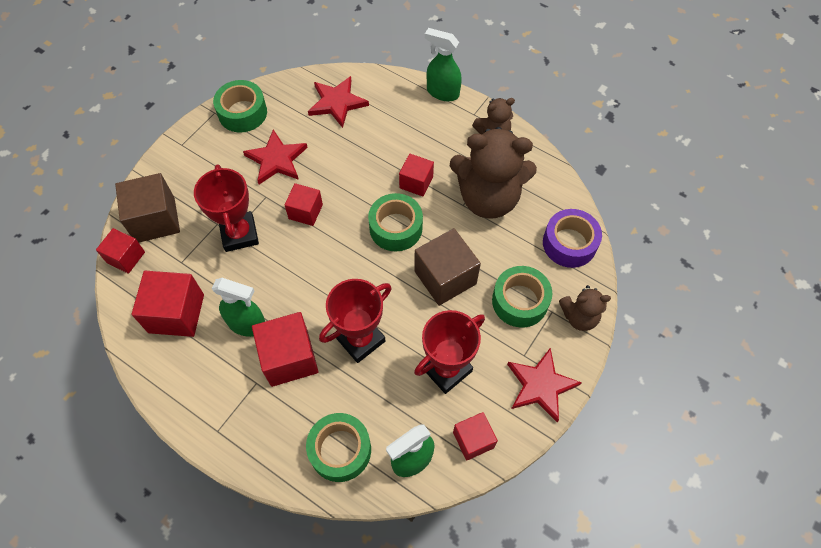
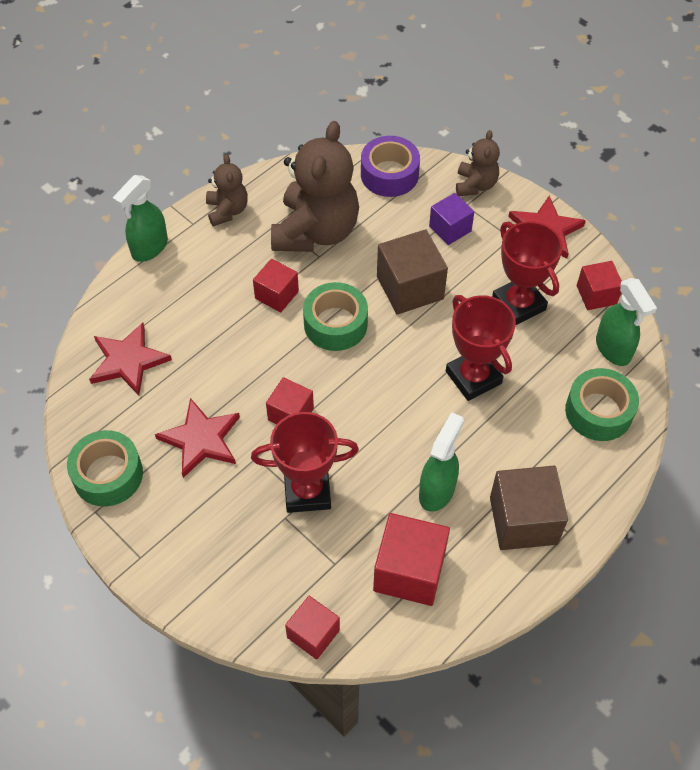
camera: 80 degrees left, 5 degrees down
(155, 220) = (261, 594): brown cube -> brown cube (523, 520)
(289, 358) = (486, 450): red cube -> none
(520, 301) = (450, 229): green tape -> purple cube

